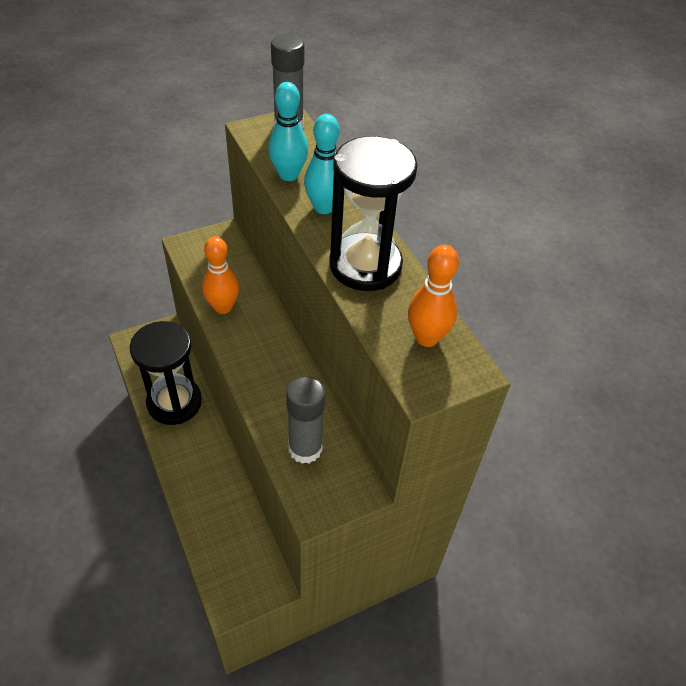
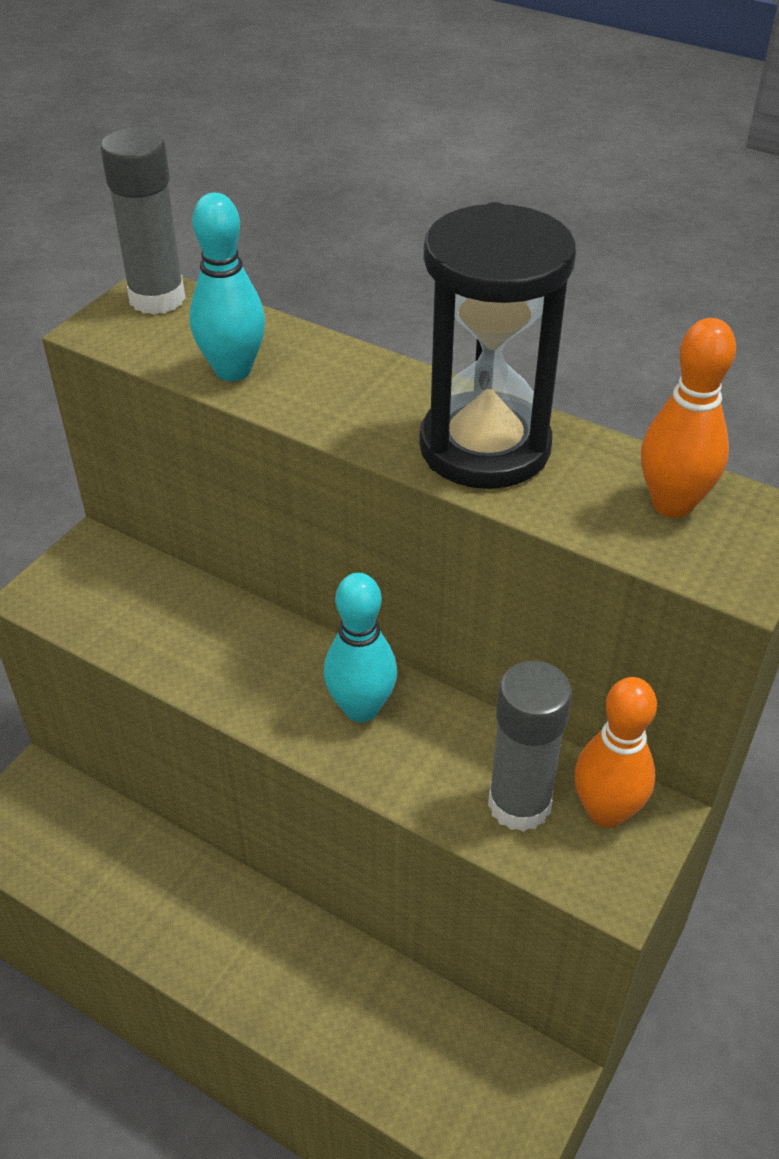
camera: 30 degrees left, 5 degrees down
(174, 402) = (148, 889): black hourglass -> none
(223, 307) = (194, 662): orange bowling pin -> orange bowling pin (606, 811)
(324, 207) = (337, 393): turquoise bowling pin -> turquoise bowling pin (361, 708)

